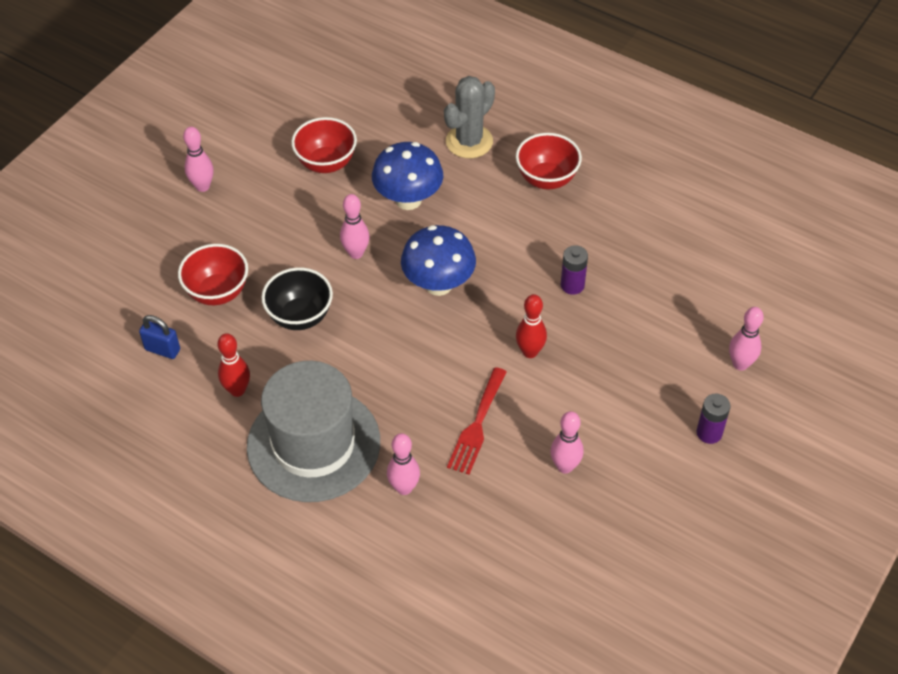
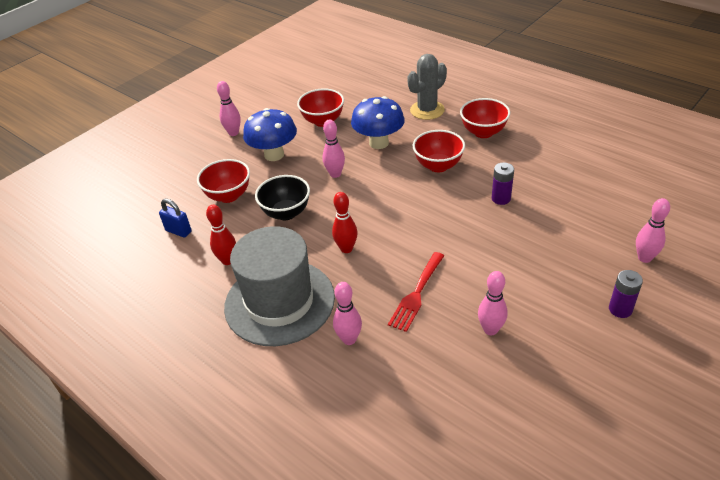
camera: 10 degrees right, 10 degrees down
(438, 284) = (395, 195): blue mushroom -> blue mushroom (274, 155)
(490, 236) = (438, 166): none -> red bowl
(530, 352) = (464, 243): red bowling pin -> red bowling pin (346, 248)

